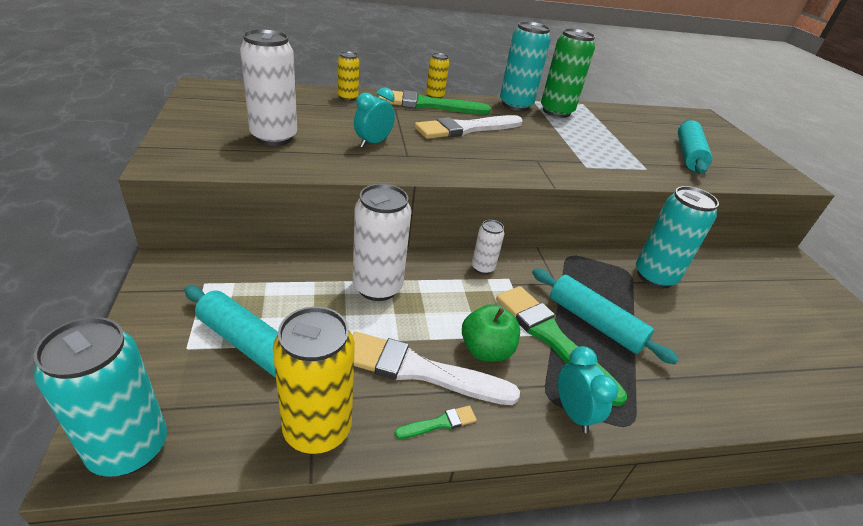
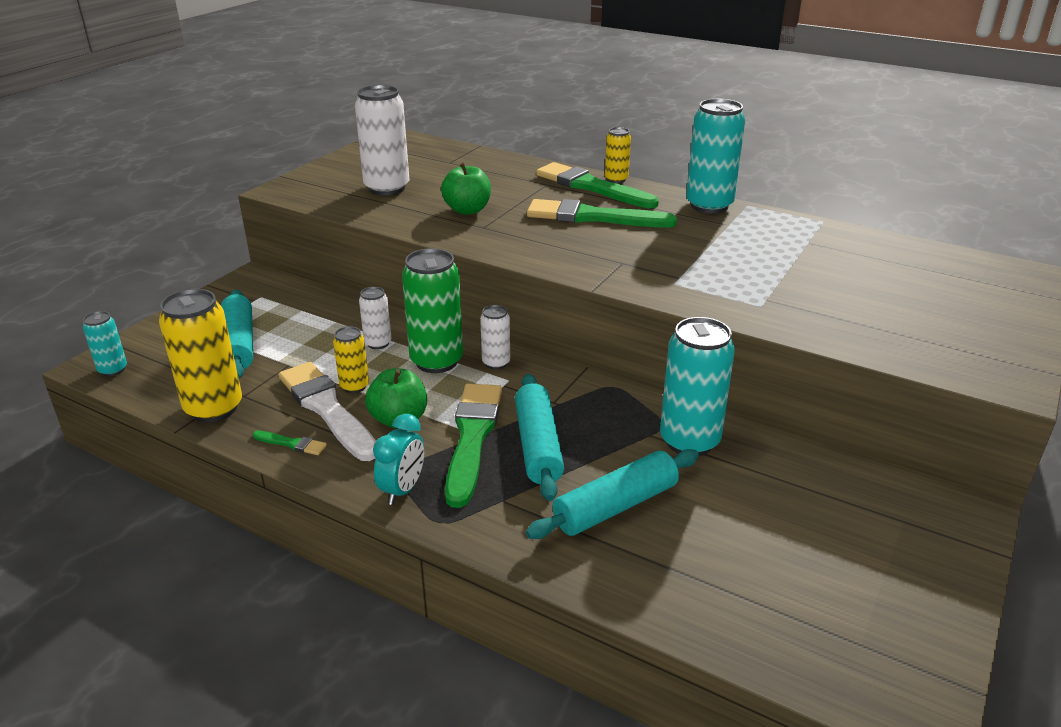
camera: 45 degrees right, 5 degrees down
(129, 448) = (112, 370): turquoise can -> turquoise can, size x0.53
(348, 98) = (512, 166): yellow can -> yellow can (354, 386)
(373, 143) = (467, 210): turquoise clock -> green apple
(377, 287) = (378, 343): white can -> white can, size x0.53
(466, 129) = (593, 217): white brush -> green brush
(556, 112) = (756, 222): green can -> green can (436, 361)
(688, 155) = (871, 309): turquoise rolling pin -> turquoise rolling pin (615, 506)

